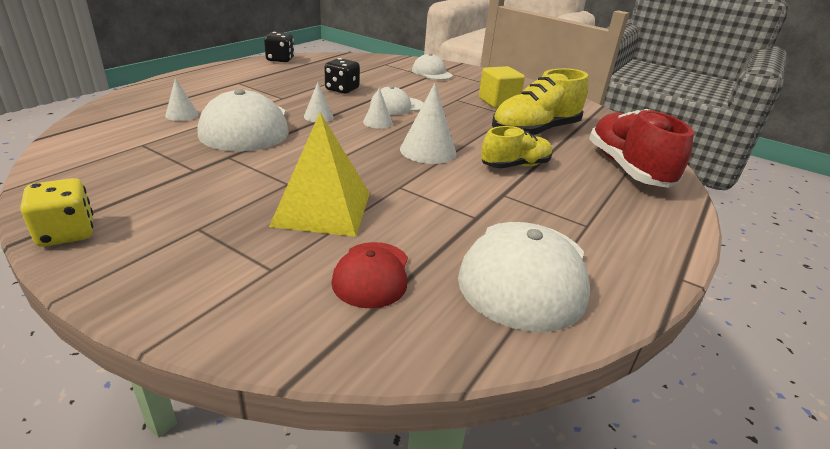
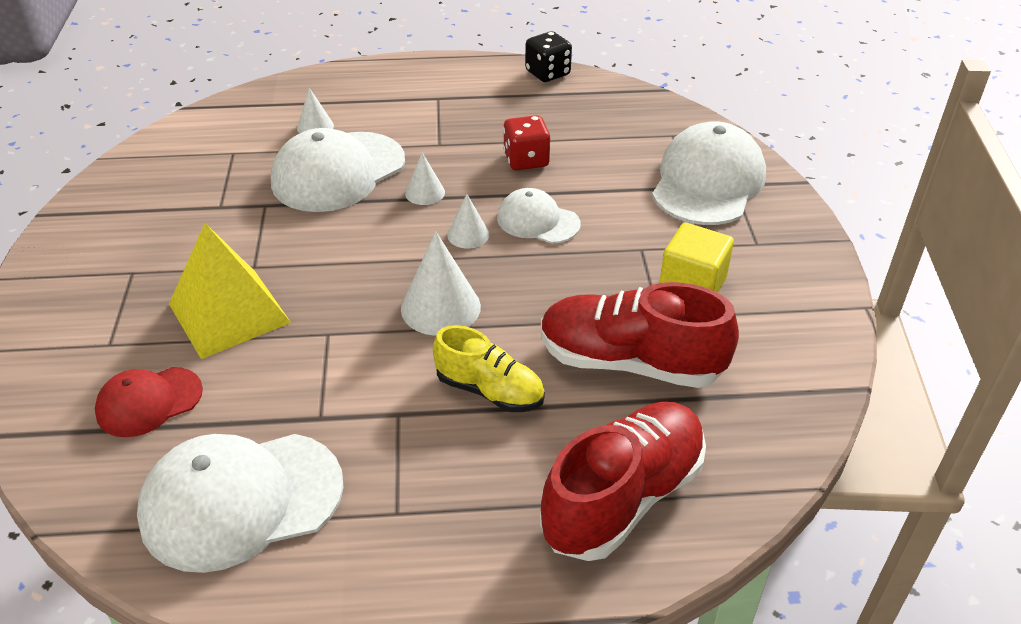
camera: 55 degrees right, 10 degrees up
(66, 233) = (69, 224): yellow dice -> none
(342, 89) = (526, 160): black dice -> red dice
(431, 73) = (708, 182): white cap -> white cap, size x1.76
(535, 131) = (630, 362): yellow shoe -> red shoe

